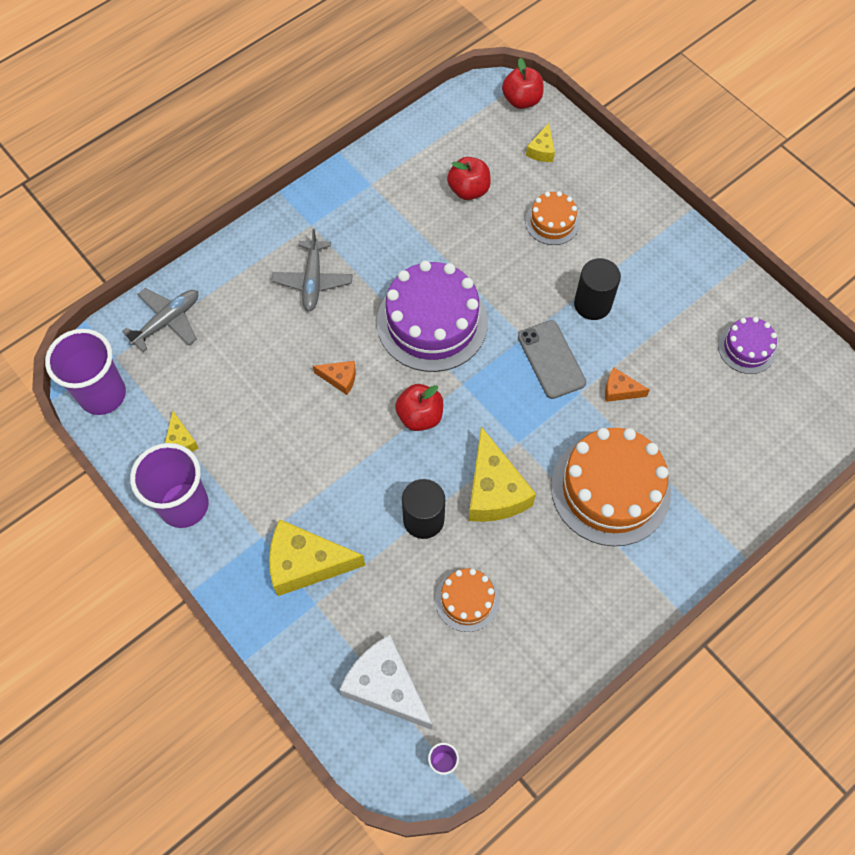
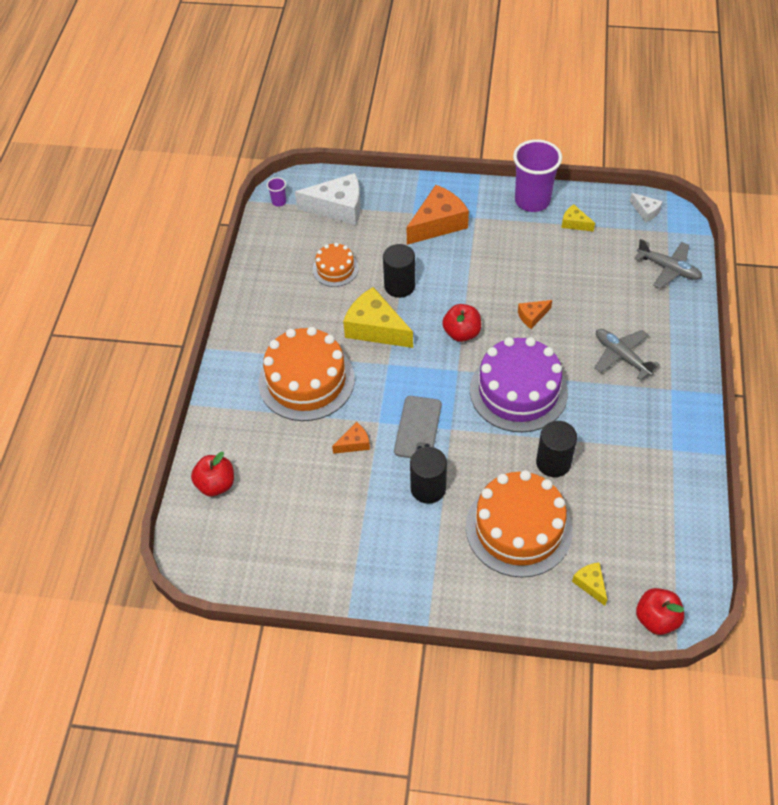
camera: 140 degrees right, 10 degrees down
(102, 395) = (645, 211): purple cup -> white cheese
(167, 321) = (668, 269): grey plane -> grey plane turned 60 degrees counterclockwise
(306, 563) = (438, 223): yellow cheese -> orange cheese
(468, 190) = (603, 503): red apple -> red apple (216, 484)
(471, 245) = (553, 462): none -> black cylinder
(551, 359) = (418, 428): grey phone -> grey phone turned 75 degrees clockwise
(552, 222) = (518, 528): orange cake -> orange cake, size x1.94
(747, 348) = (291, 544): purple cake -> none

